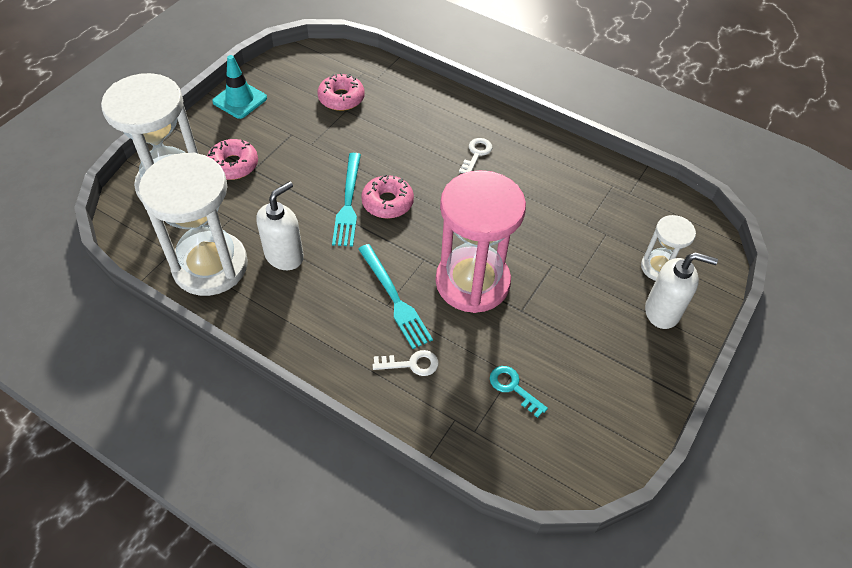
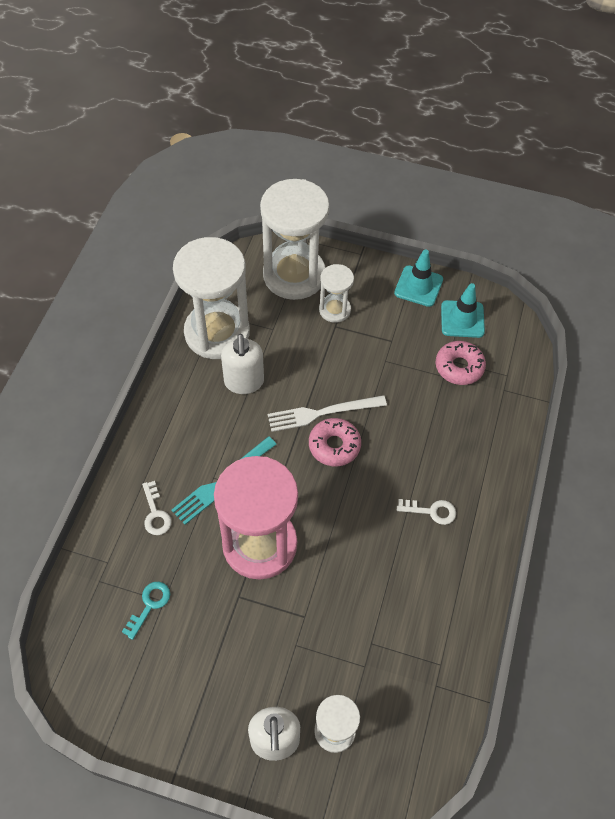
camera: 75 degrees right, 5 degrees up
(233, 165) = (334, 310): pink donut -> white hourglass
(284, 256) = (244, 382): white soap dispenser -> white soap dispenser turned 60 degrees clockwise
(292, 82) = (462, 319): none -> turquoise traffic cone
(348, 202) = (322, 413): turquoise fork -> white fork

